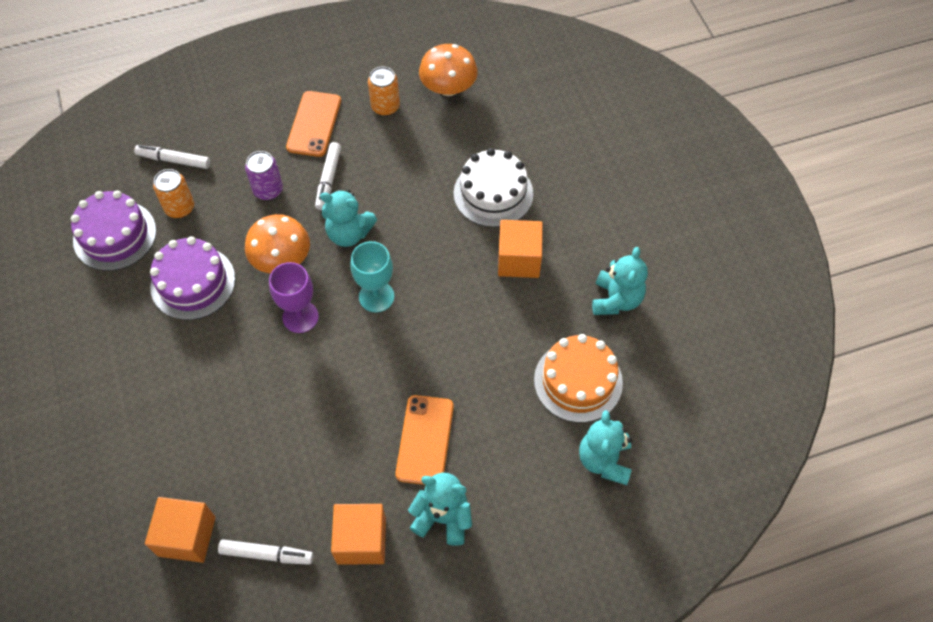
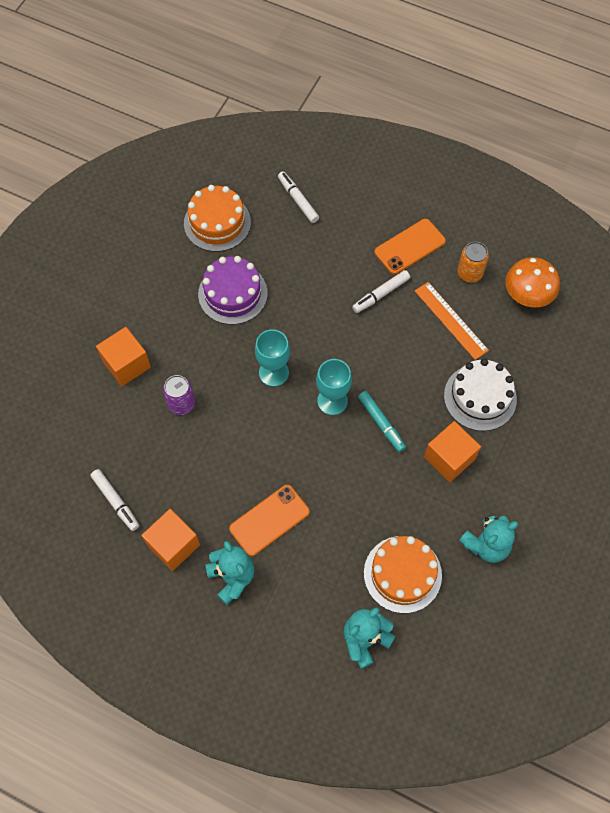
camera: 45 degrees right, 5 degrees up
(115, 235) = (217, 223): purple cake -> orange cake
(180, 208) = (271, 236): orange can -> none
(187, 536) = (85, 449): orange cube -> orange cube (126, 364)
(268, 190) = (336, 269): purple can -> purple can (181, 404)
(281, 259) = (299, 324): orange mushroom -> none
(300, 317) = (273, 372): purple goblet -> turquoise goblet
(349, 233) = (357, 343): turquoise teddy bear -> none
(408, 154) = (451, 320): none -> orange ruler
(436, 279) = (381, 423): none -> turquoise marker

